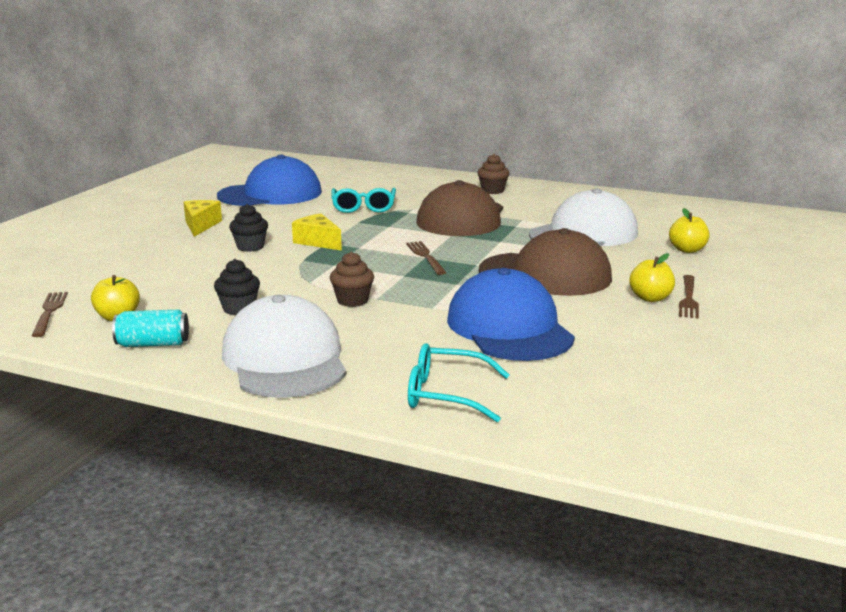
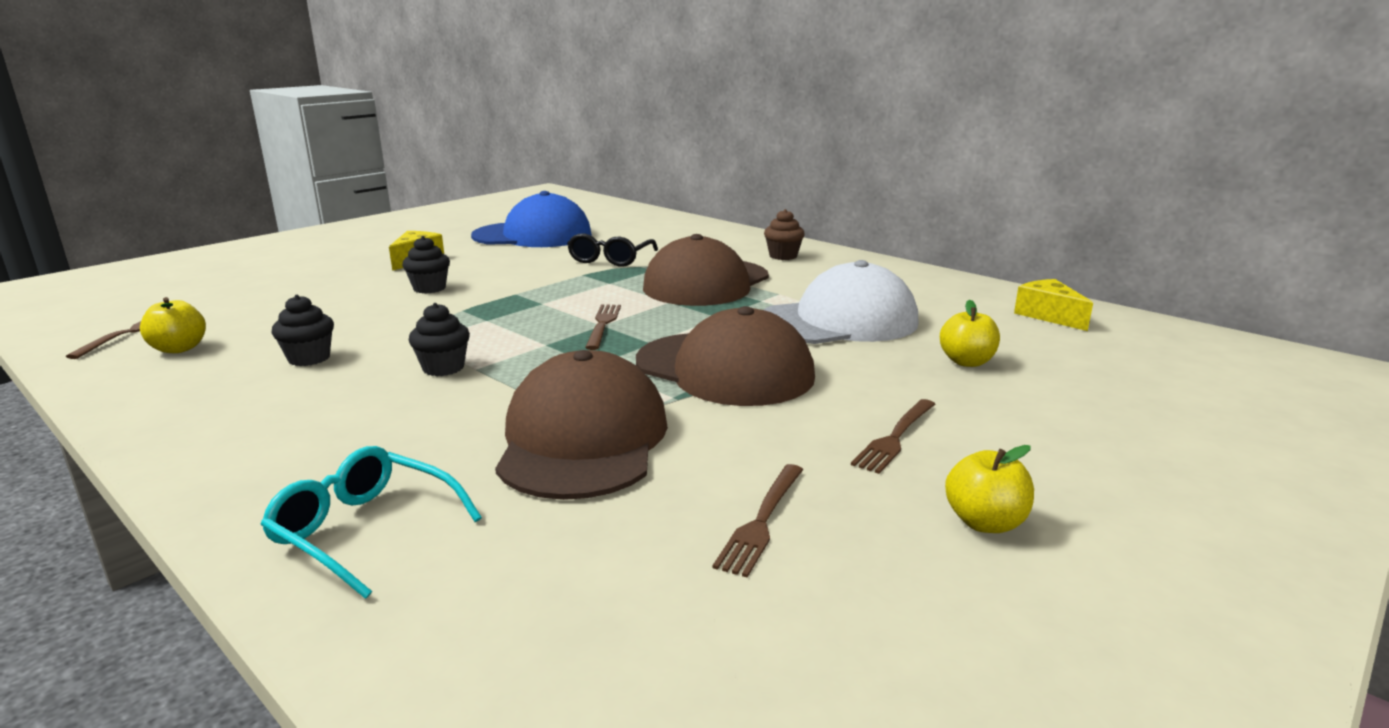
camera: 20 degrees right, 0 degrees up
(153, 344) = (158, 387): turquoise can -> none
(285, 359) = (256, 433): white cap -> none
(318, 242) = (507, 291): yellow cheese -> yellow cheese (1048, 315)
(352, 301) = (443, 368): brown cupcake -> black cupcake
(363, 207) = (610, 259): turquoise glasses -> black glasses
(509, 328) = (583, 439): blue cap -> brown cap
(650, 298) = (836, 427): yellow apple -> yellow apple (984, 522)
(662, 351) = (761, 522): none -> brown fork

